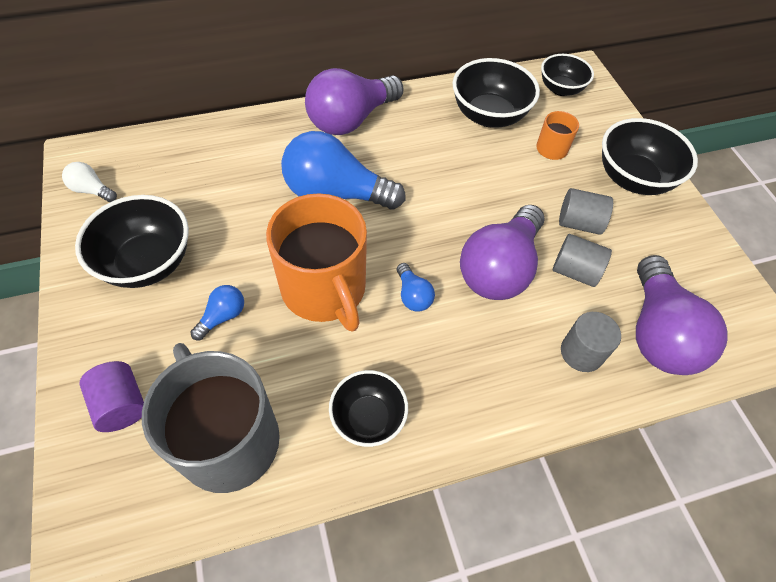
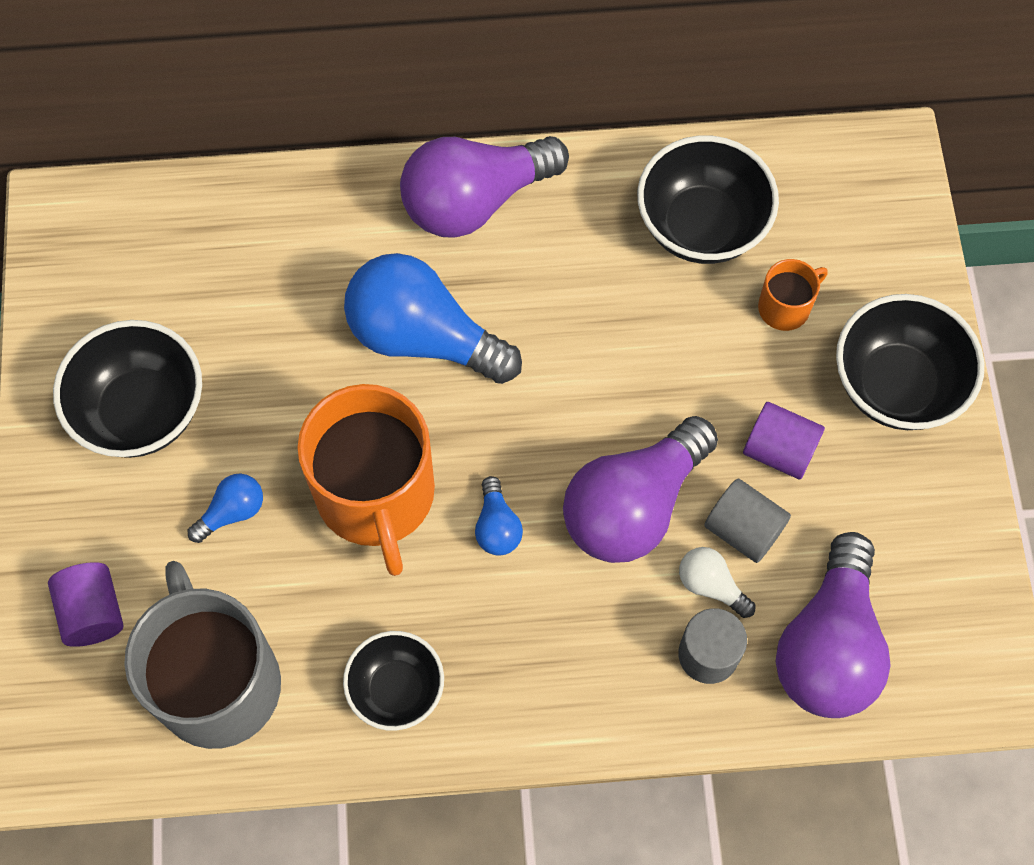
camera: 15 degrees right, 10 degrees up
(92, 190) = (73, 276): white light bulb -> white light bulb (711, 585)
(560, 89) = (841, 188): black bowl -> none
(579, 223) = (779, 450): grey cylinder -> purple cylinder

